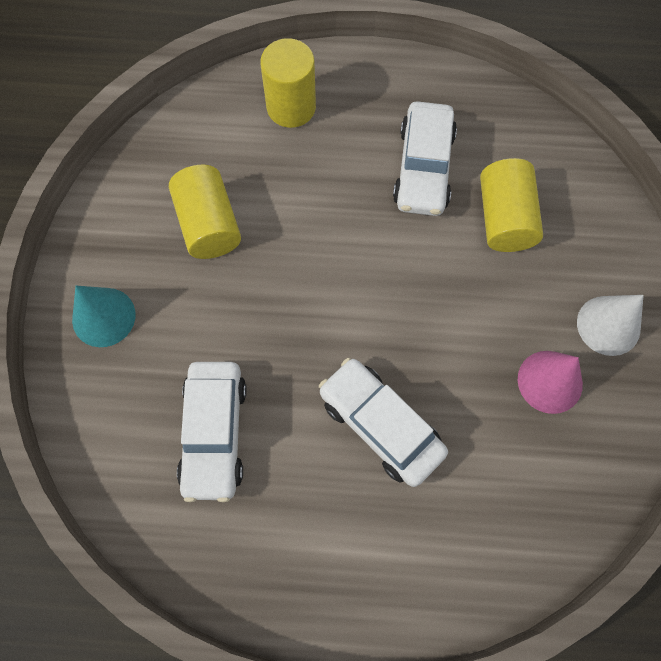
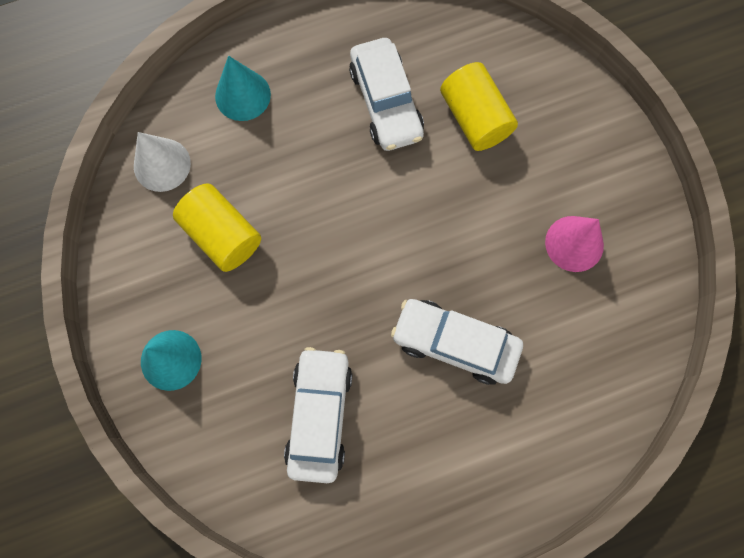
camera: 25 degrees left, 5 degrees up
(214, 433) = (319, 415): white car -> white car turned 150 degrees counterclockwise
(291, 107) = (242, 95): yellow cylinder -> turquoise cone
(608, 325) = (600, 174): white cone -> white cone (162, 164)

